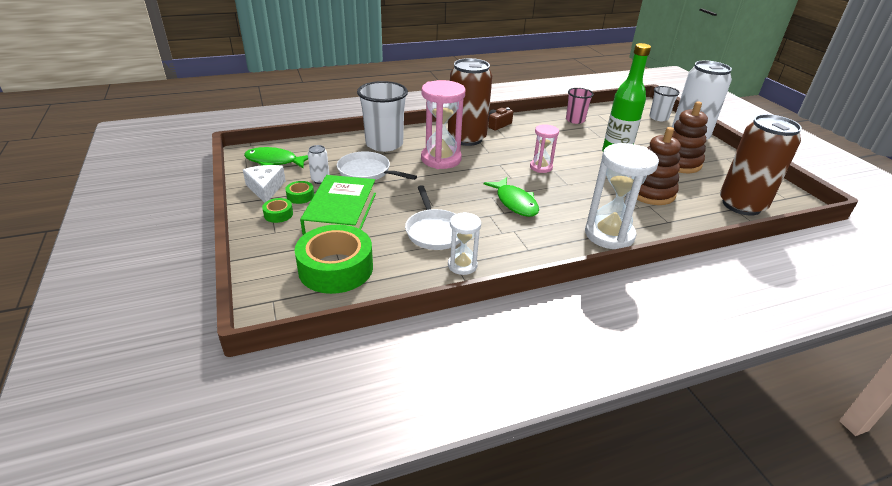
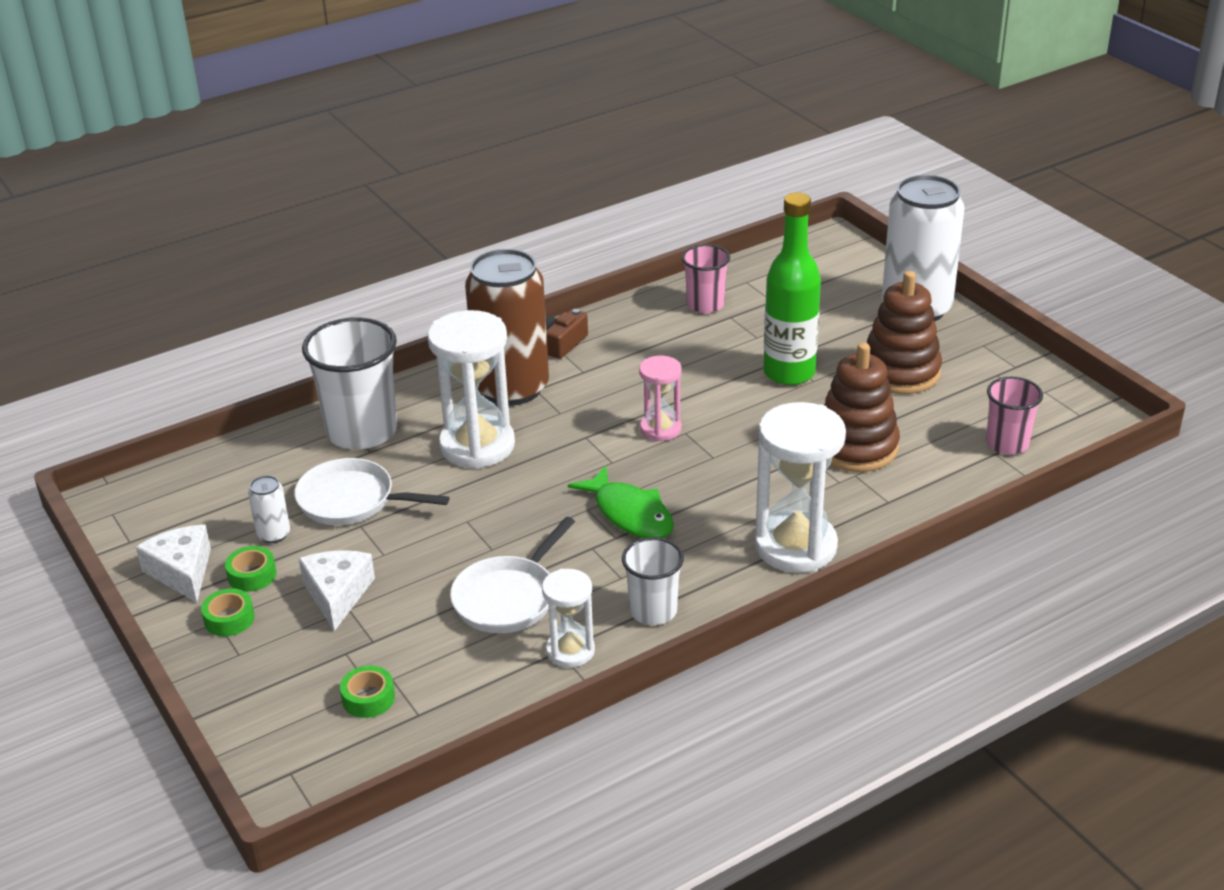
camera: 10 degrees left, 0 degrees up
(274, 161) = (171, 510): green fish -> none
(336, 268) = (368, 698): green tape -> green tape, size x0.43
(341, 213) = (337, 594): green book -> white cheese
(434, 231) = (508, 597): white pan -> white pan turned 60 degrees clockwise
(441, 159) = (477, 446): pink hourglass -> white hourglass
(658, 118) = (859, 269): white cup -> white cup (653, 611)
(741, 205) = (1007, 443): brown can -> pink cup

